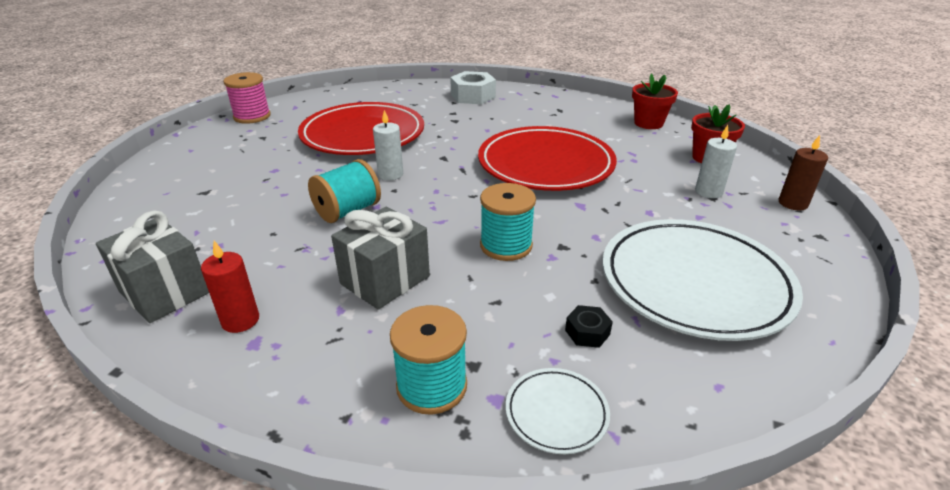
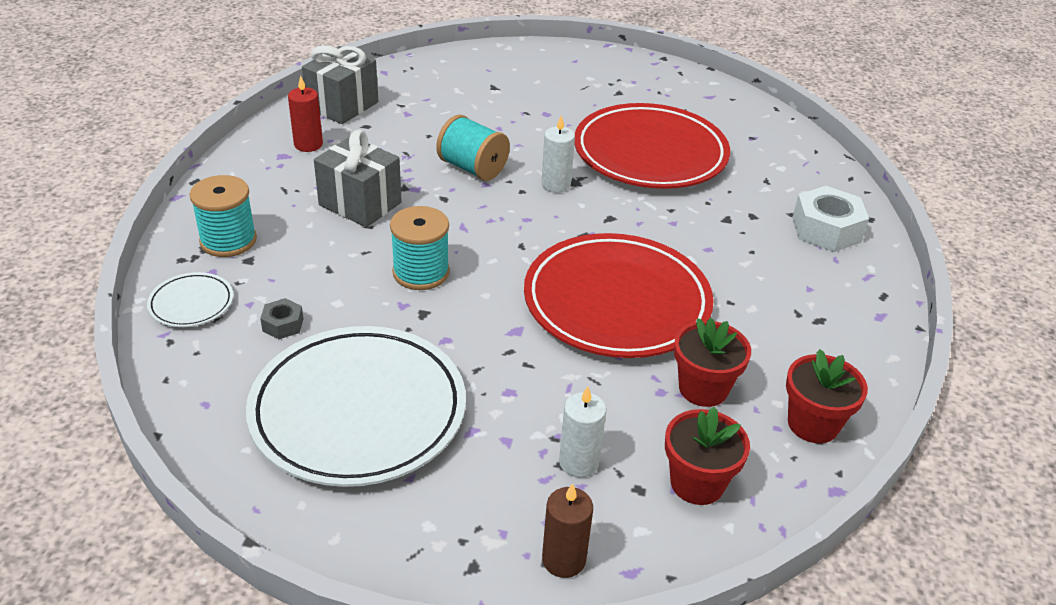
camera: 80 degrees right, 5 degrees up
(252, 116) = (669, 75): pink spool -> none
(587, 332) = (283, 325): black nut -> grey nut
(628, 147) = (703, 389): none -> red flower pot

